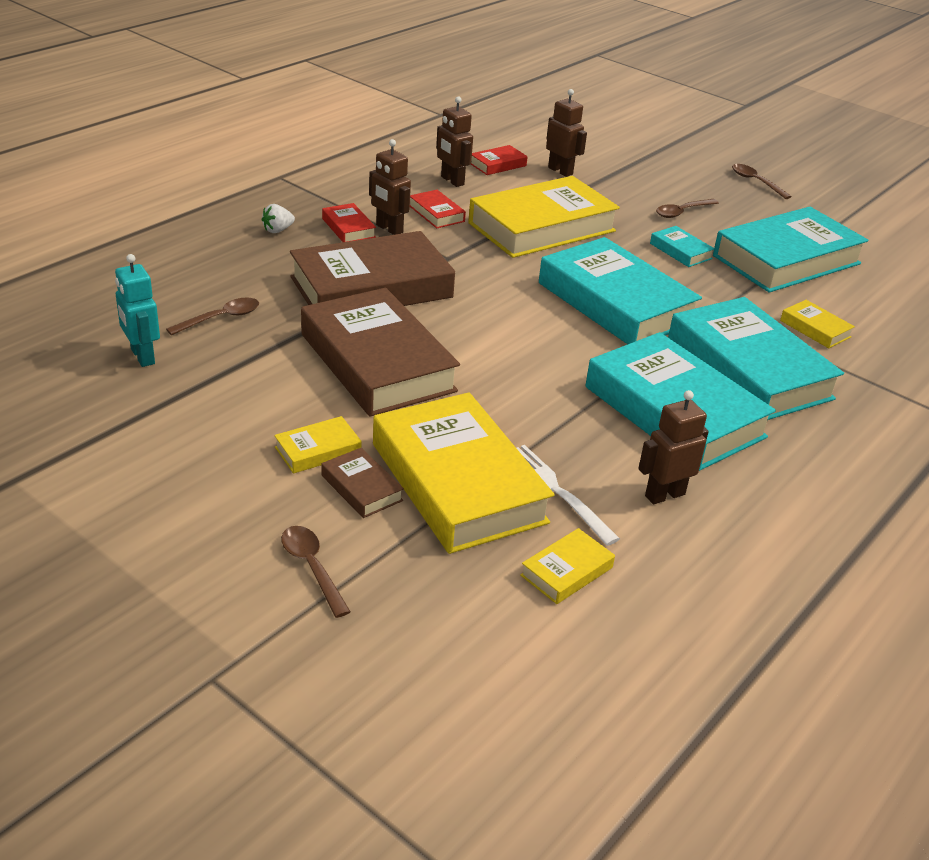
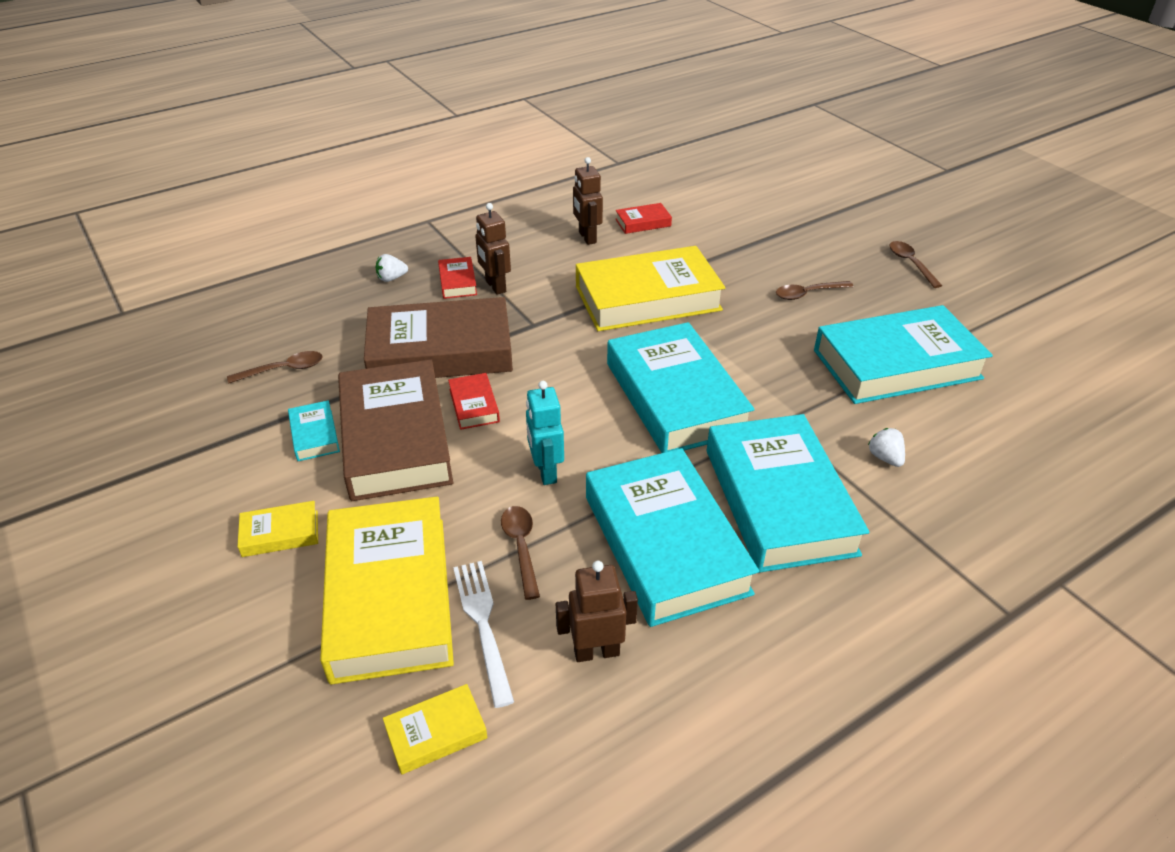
camera: 20 degrees right, 5 degrees up
(142, 357) = (191, 403): turquoise robot -> turquoise robot (546, 472)
(312, 568) = (191, 675): brown spoon -> brown spoon (521, 547)
(361, 488) = (294, 586): brown book -> none
(436, 213) = (551, 273): red book -> red book (474, 405)
(560, 171) = (703, 234): brown robot -> none
(680, 251) = (780, 341): turquoise book -> turquoise book (314, 435)
(815, 329) = (885, 458): yellow book -> white strawberry

